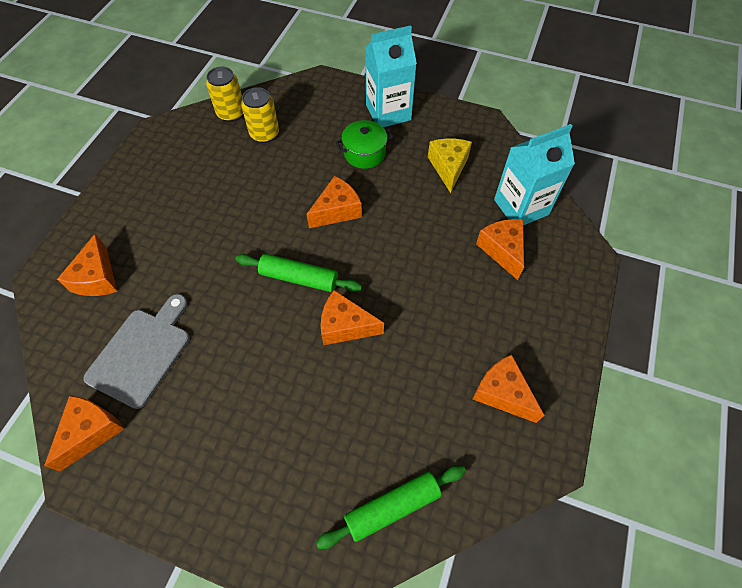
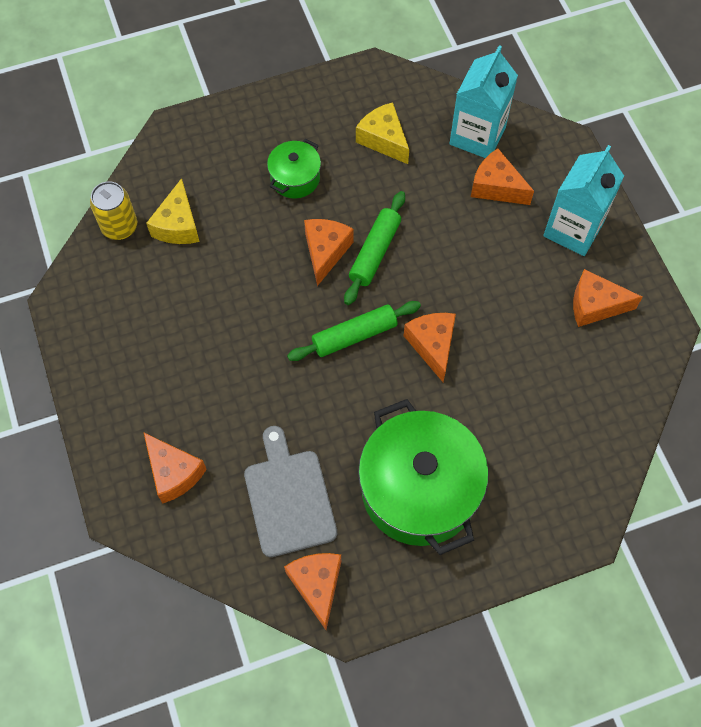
camera: 40 degrees left, 5 degrees up
(229, 424) = (419, 490): none -> green pot
(264, 134) = (178, 225): yellow can -> yellow cheese
(345, 326) = (432, 345): orange cheese -> orange cheese turned 105 degrees clockwise
(388, 112) = (275, 120): turquoise carton -> turquoise carton (573, 229)
(392, 507) = (592, 447): green rolling pin -> green rolling pin (375, 252)

